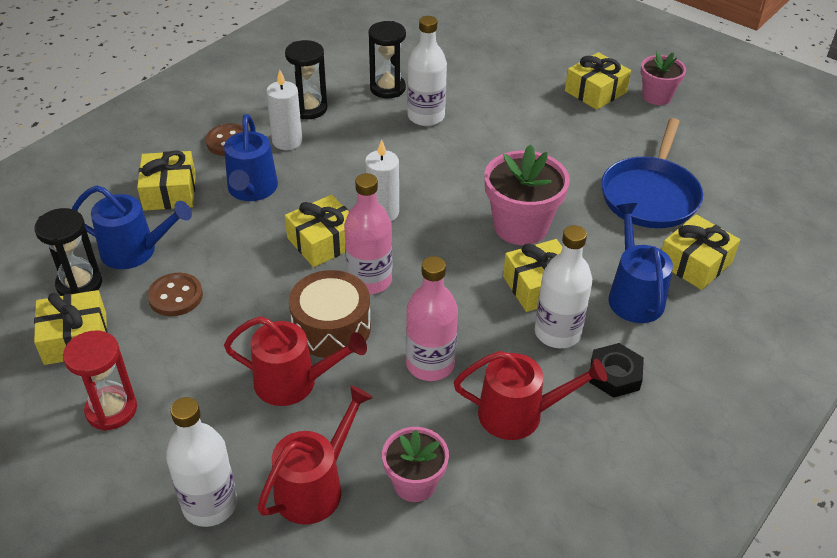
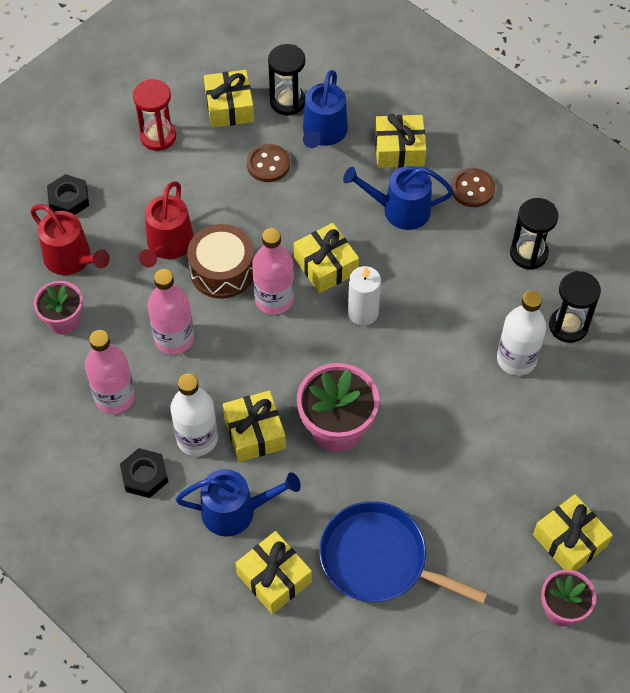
camera: 95 degrees right, 15 degrees up
(210, 504) = (69, 199): white bottle -> black nut
(287, 141) = (473, 236): white candle -> none
(519, 414) = (115, 397): red watering can -> pink bottle

